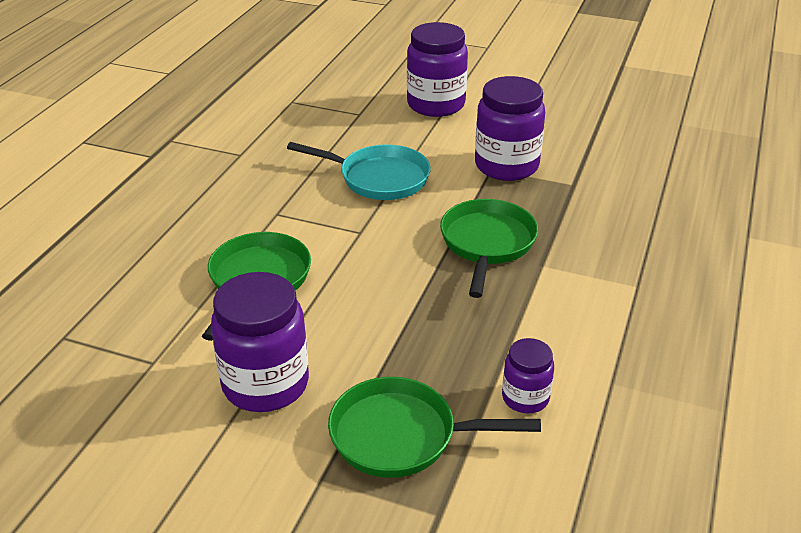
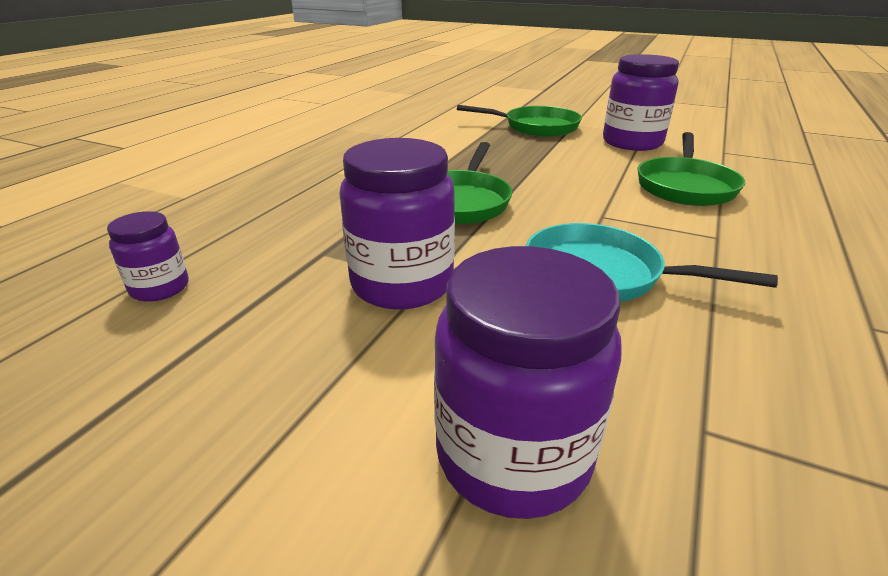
camera: 175 degrees left, 5 degrees down
(525, 398) = (458, 134): purple jar -> purple jar (160, 288)

